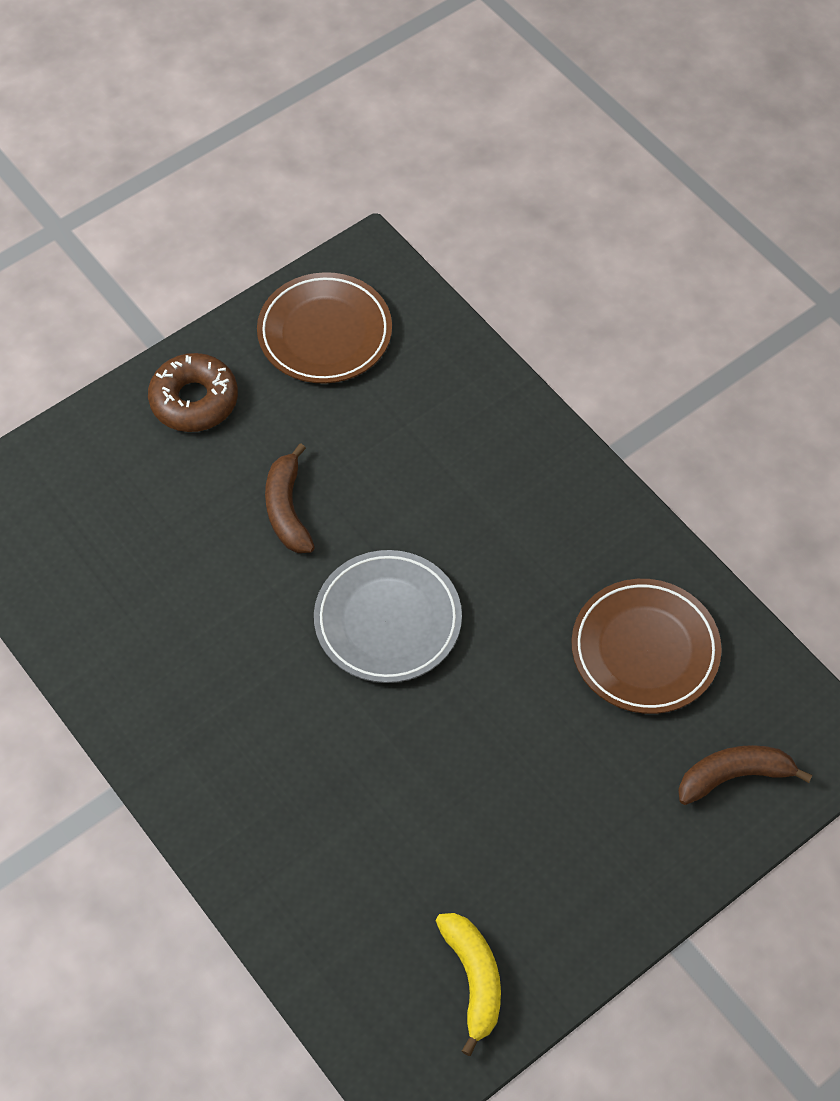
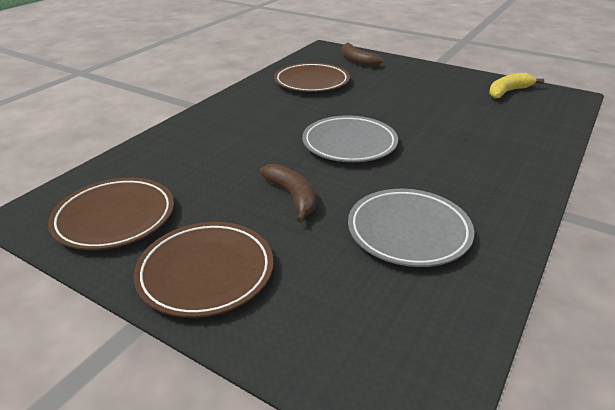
camera: 110 degrees left, 25 degrees down
(165, 601) = (408, 231): none -> grey plate
(194, 400) = (206, 272): brown donut -> brown plate
(287, 509) = (292, 196): brown banana -> brown banana turned 90 degrees counterclockwise

